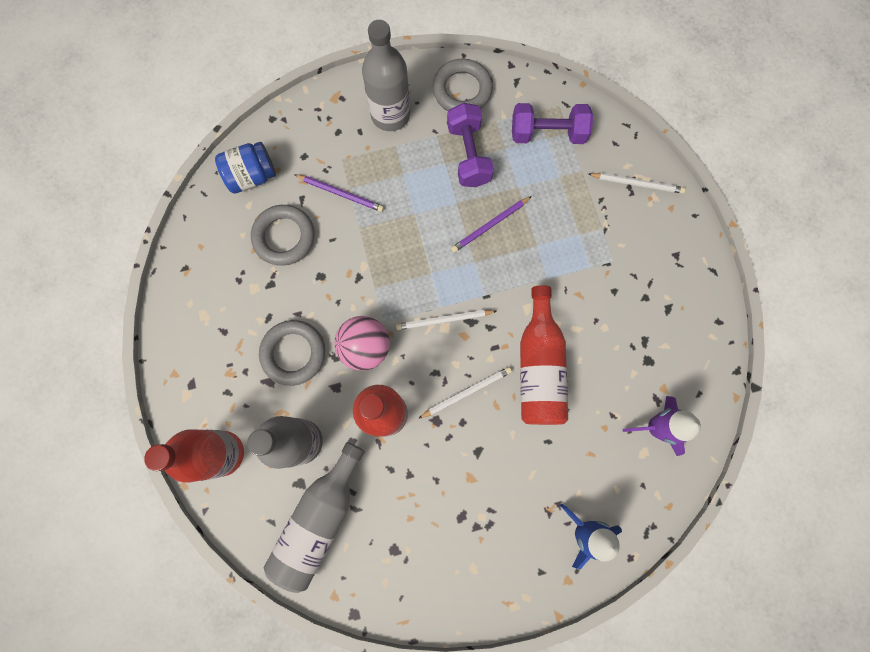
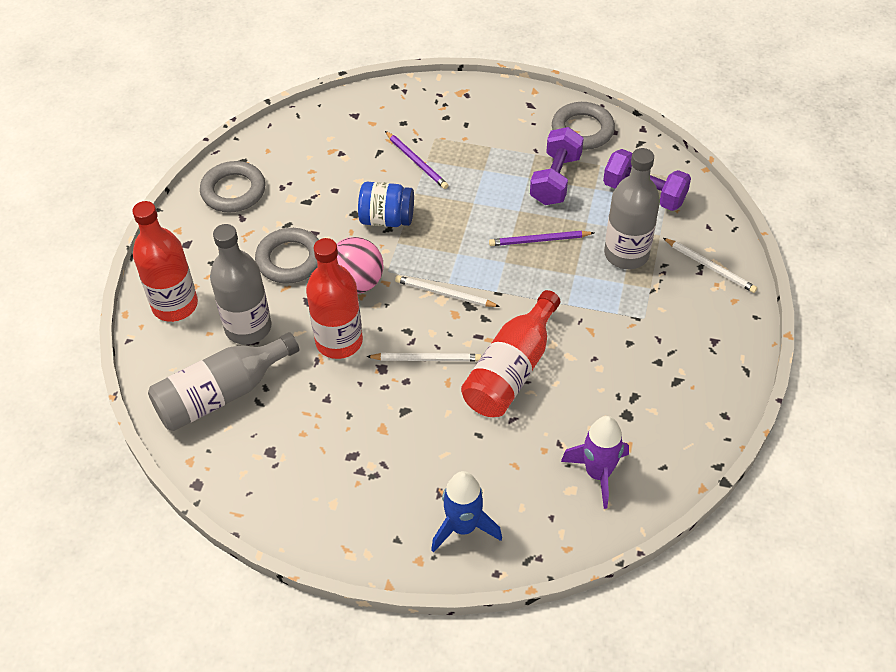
camera: 30 degrees right, 25 degrees down
(252, 176) = (347, 119): blue jar -> blue jar (387, 219)
(284, 237) = (344, 173): grey ring -> grey ring (233, 191)
(390, 115) = (502, 123): grey bottle -> grey bottle (626, 254)

